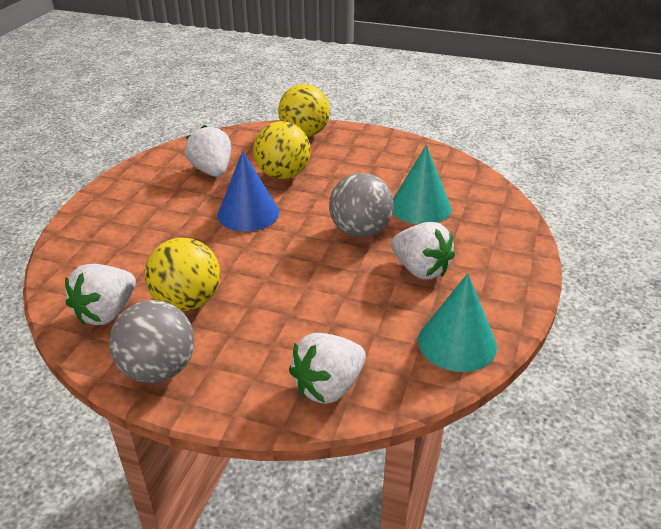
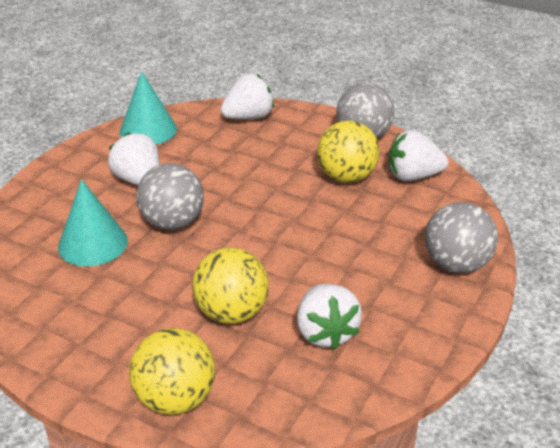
camera: 170 degrees left, 0 degrees up
(95, 225) = (456, 264): none -> grey ball
(107, 312) = (413, 176): white strawberry -> white strawberry turned 135 degrees counterclockwise
(248, 213) = (285, 258): blue cone -> none

